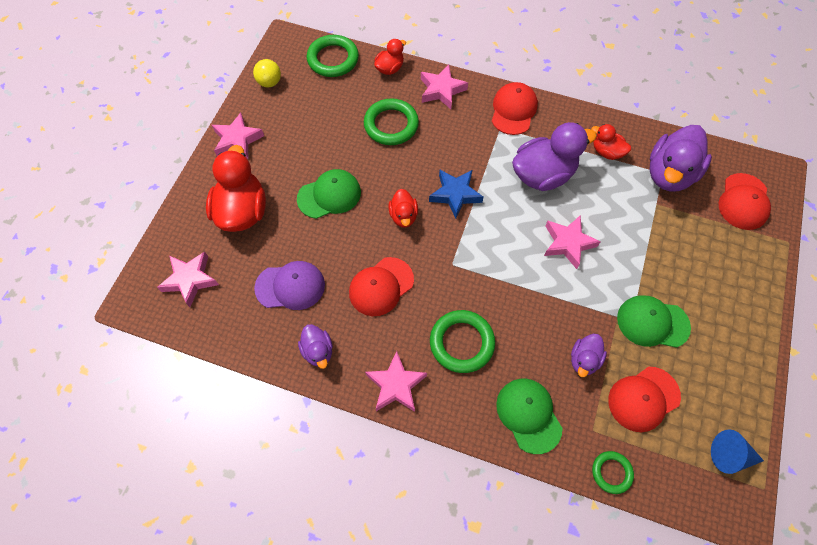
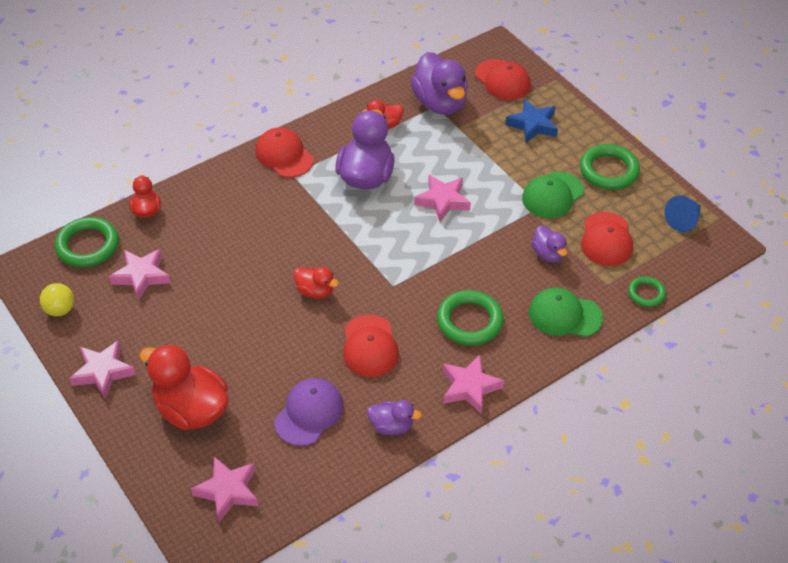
camera: 55 degrees left, 15 degrees down
(329, 195) = (241, 333): green cap -> none
(391, 125) = (211, 245): green ring -> green ring (608, 170)
(441, 90) = (211, 189): pink star -> pink star (141, 276)
(455, 194) = (328, 244): blue star -> blue star (533, 125)

